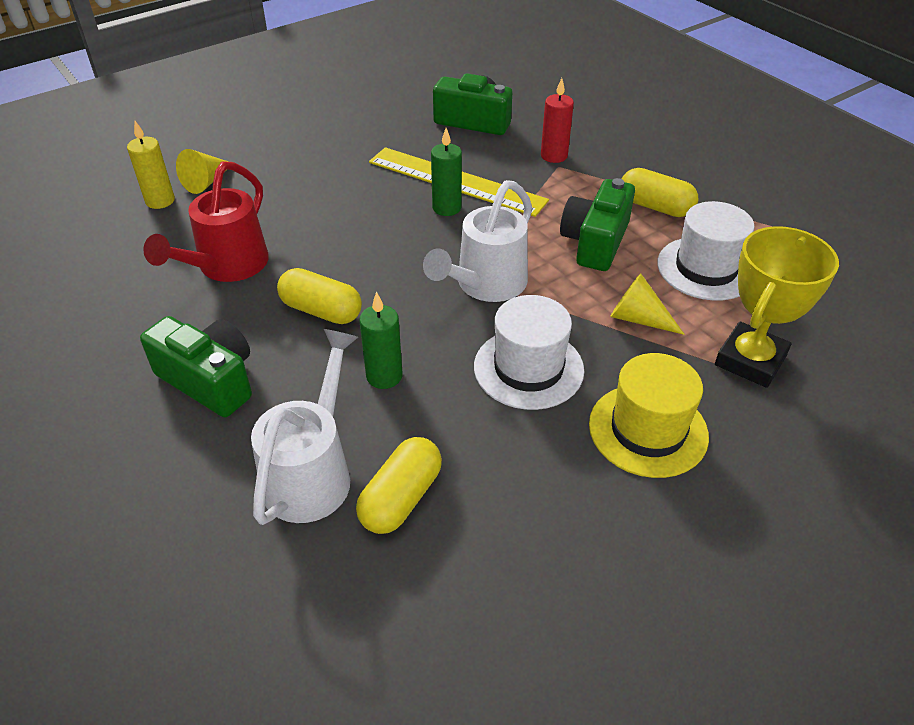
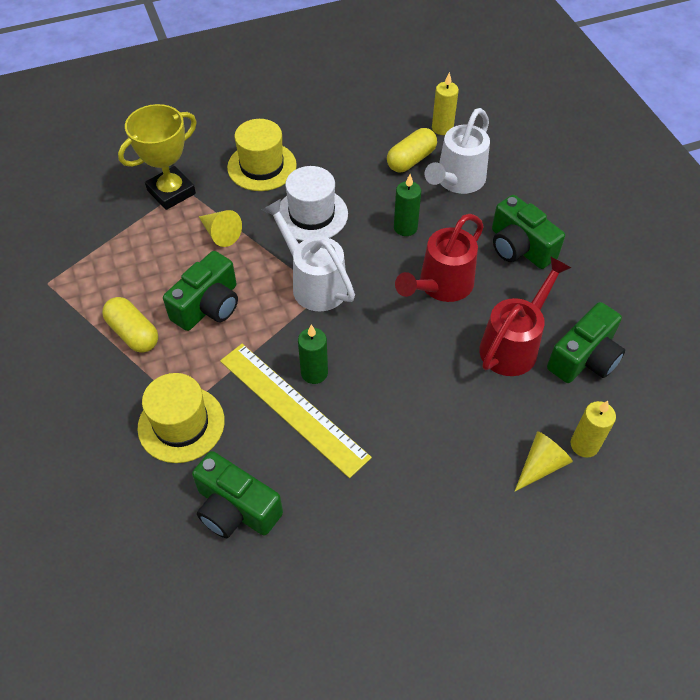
camera: 165 degrees left, 10 degrees up
(142, 268) = (584, 358): none -> green camera
(321, 310) = (440, 286): yellow capsule -> red watering can
(353, 590) = (442, 128): none -> yellow candle
(485, 285) = (313, 283): white watering can -> white watering can turned 90 degrees counterclockwise
(554, 156) = (181, 424): red candle -> yellow hat
(706, 268) = (142, 263): white hat -> none

